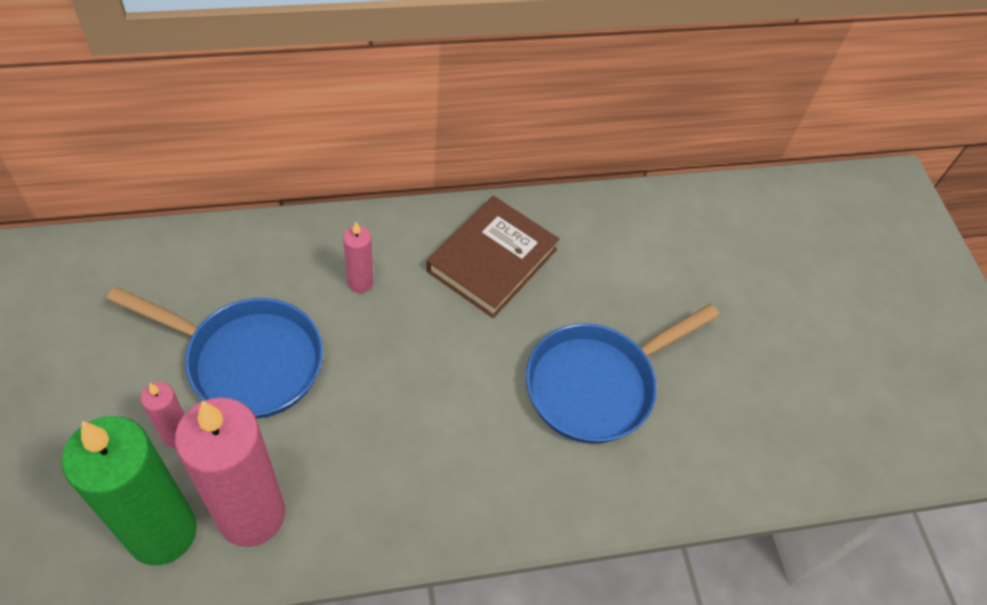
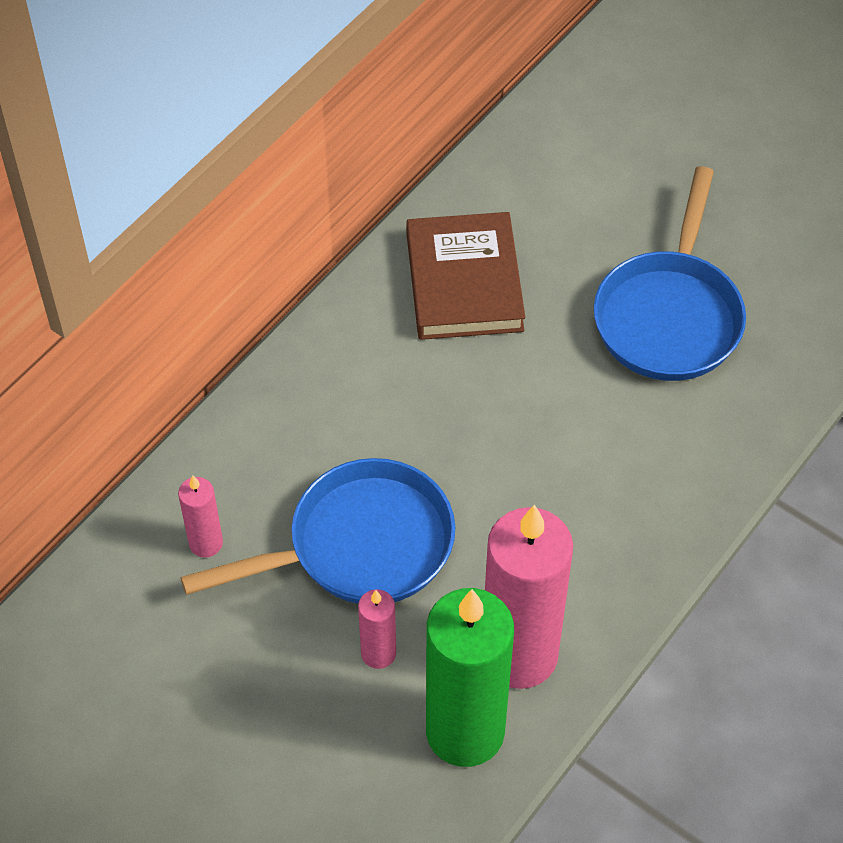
camera: 35 degrees left, 0 degrees up
(360, 282) = (374, 397): pink candle -> pink candle (206, 543)

